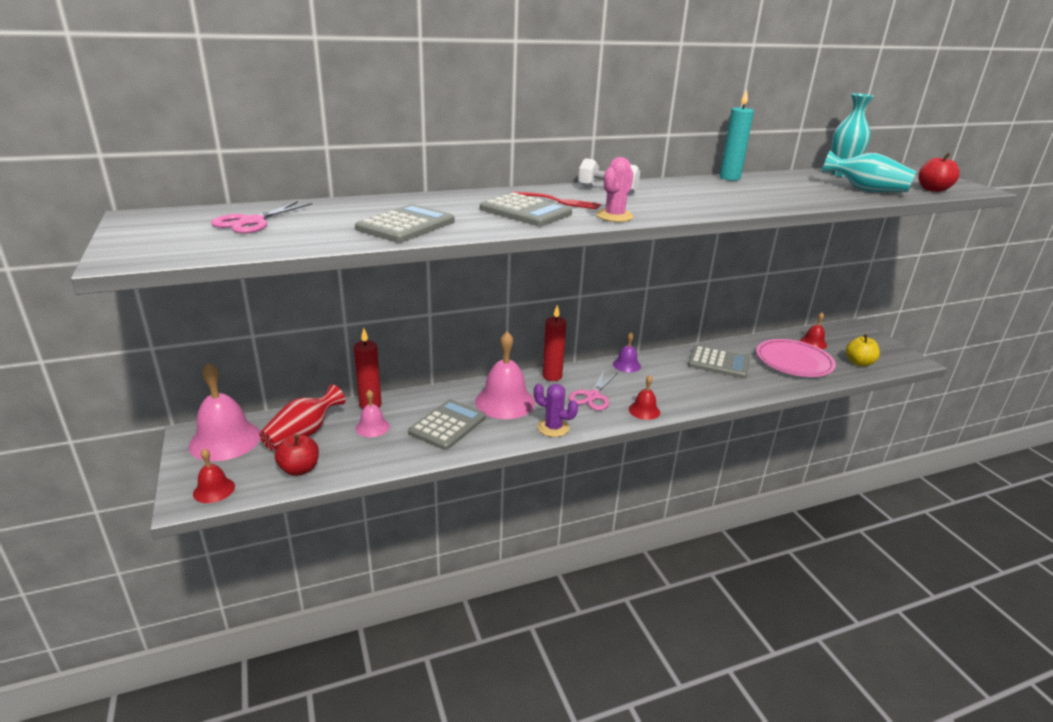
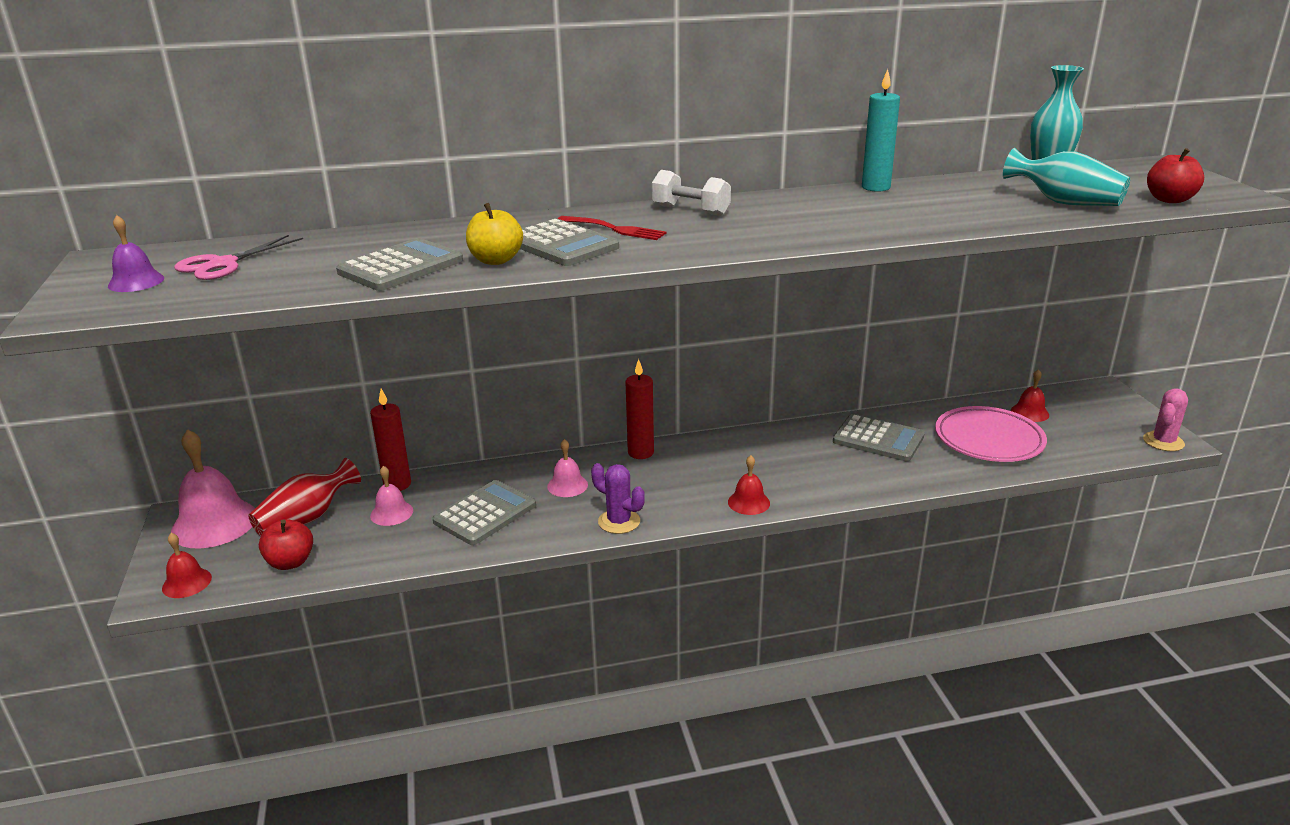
camera: 10 degrees right, 0 degrees up
(505, 402) = (567, 485): pink bell -> pink bell, size x0.52
(593, 396) = (686, 481): pink scissors -> none
(614, 216) = (673, 250): pink cactus -> pink cactus (1163, 442)
(626, 365) = (747, 439): purple bell -> purple bell (136, 282)
(859, 363) = (1087, 443): yellow apple -> yellow apple (496, 260)

